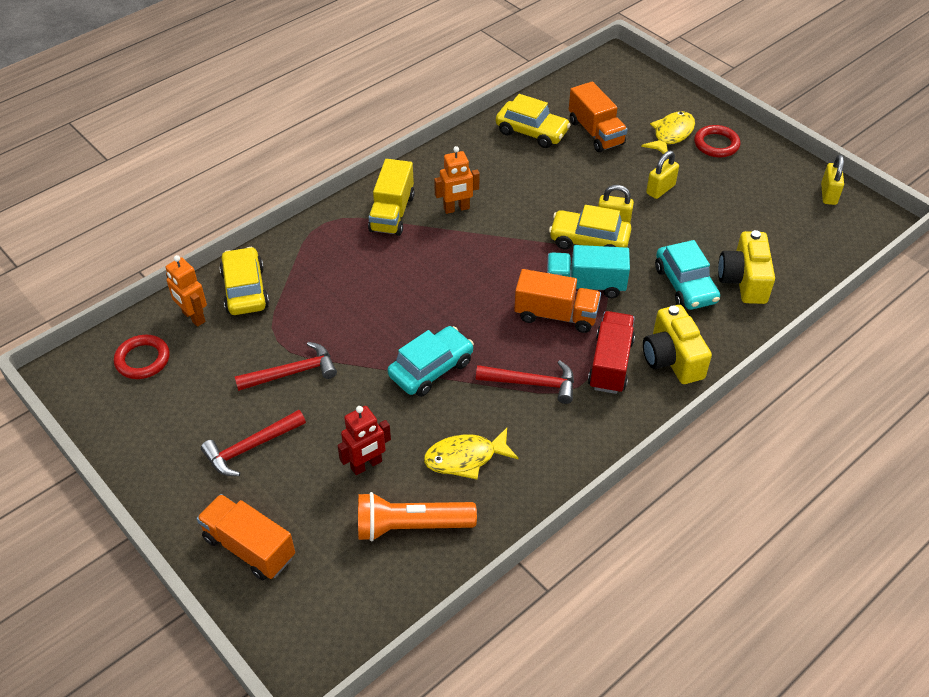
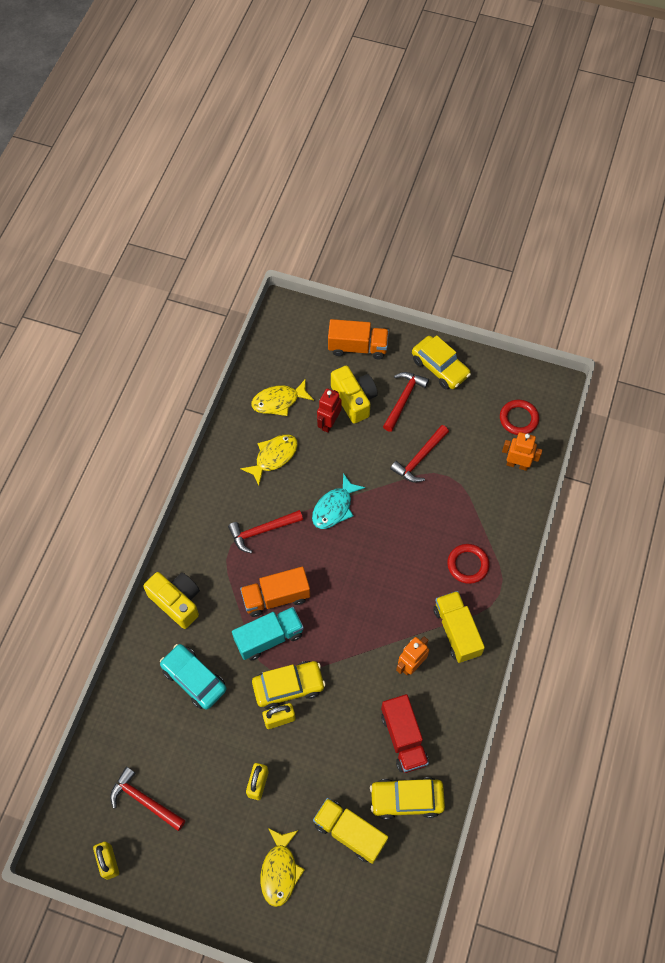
camera: 150 degrees right, 15 degrees up
(245, 290) = (503, 503): yellow car -> yellow car (440, 367)
(411, 526) = (279, 401): orange flashlight -> yellow fish
(431, 369) = (334, 507): turquoise car -> turquoise fish
(595, 132) = (349, 832): orange truck -> yellow truck
(610, 364) = (217, 574): red truck -> red truck (403, 738)
(716, 144) = (232, 880): red ring -> red ring (467, 565)
(744, 280) = (150, 709): yellow camera -> yellow camera (354, 399)
(778, 219) = (144, 800): none -> red hammer

